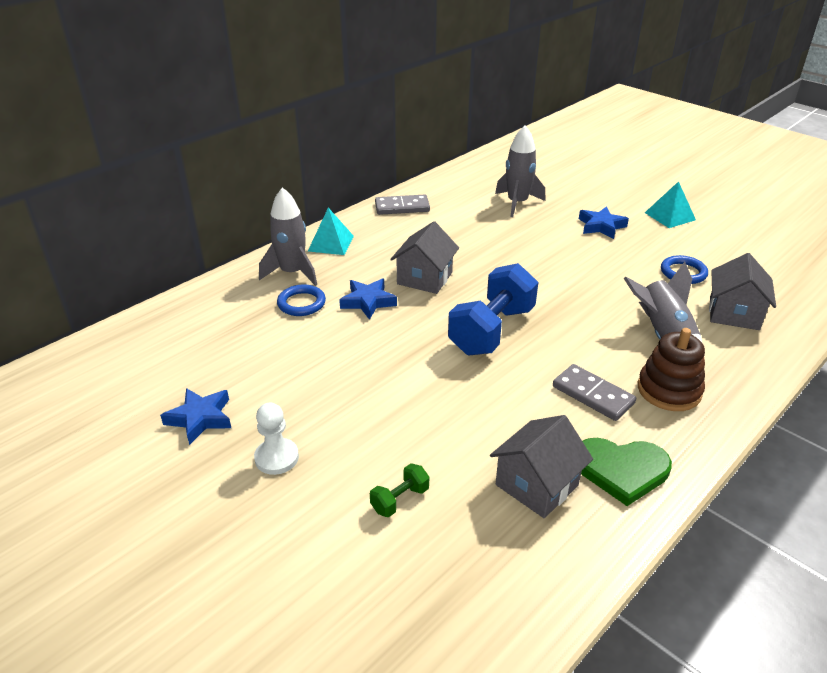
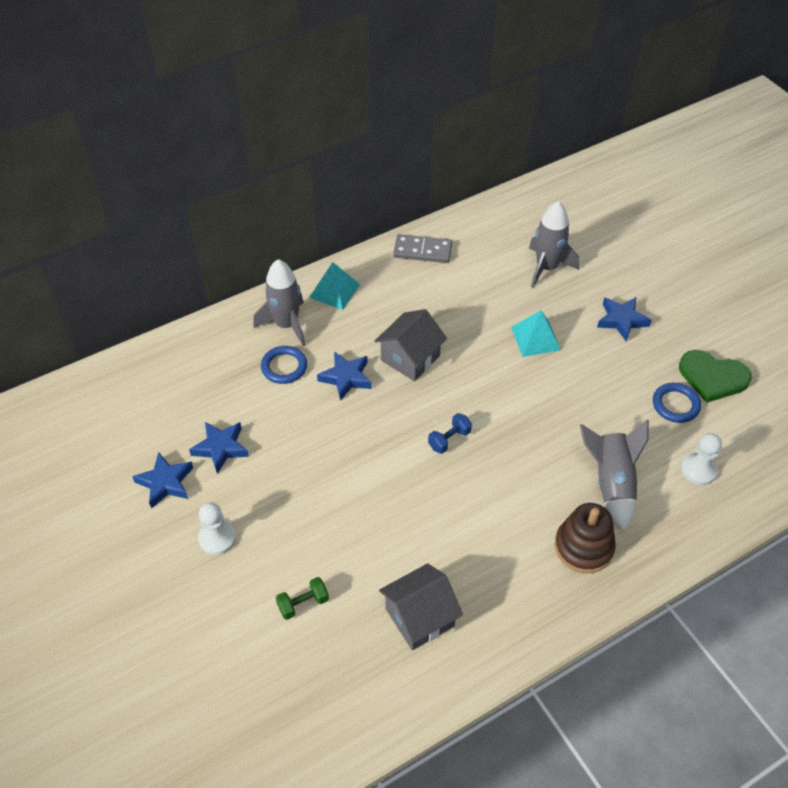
camera: 15 degrees right, 15 degrees up
(255, 377) = (221, 448): none -> blue star
(492, 330) = (449, 439): blue dumbbell -> blue dumbbell, size x0.44
(593, 395) = (510, 536): grey domino -> none
(621, 470) = (498, 620): green heart -> green heart (712, 377)
(670, 216) = (705, 319): turquoise pyramid -> turquoise pyramid (535, 338)
(734, 313) = (698, 470): grey house -> white pawn

